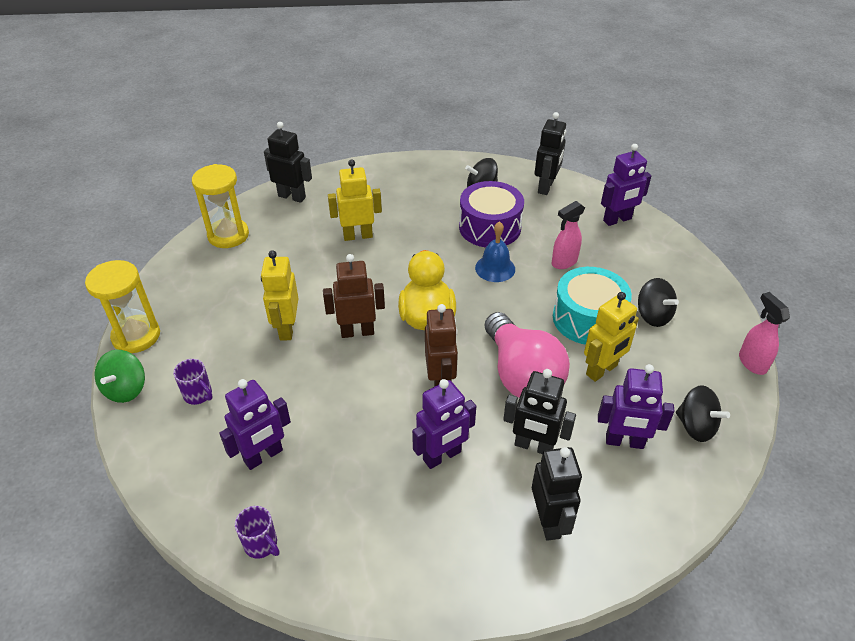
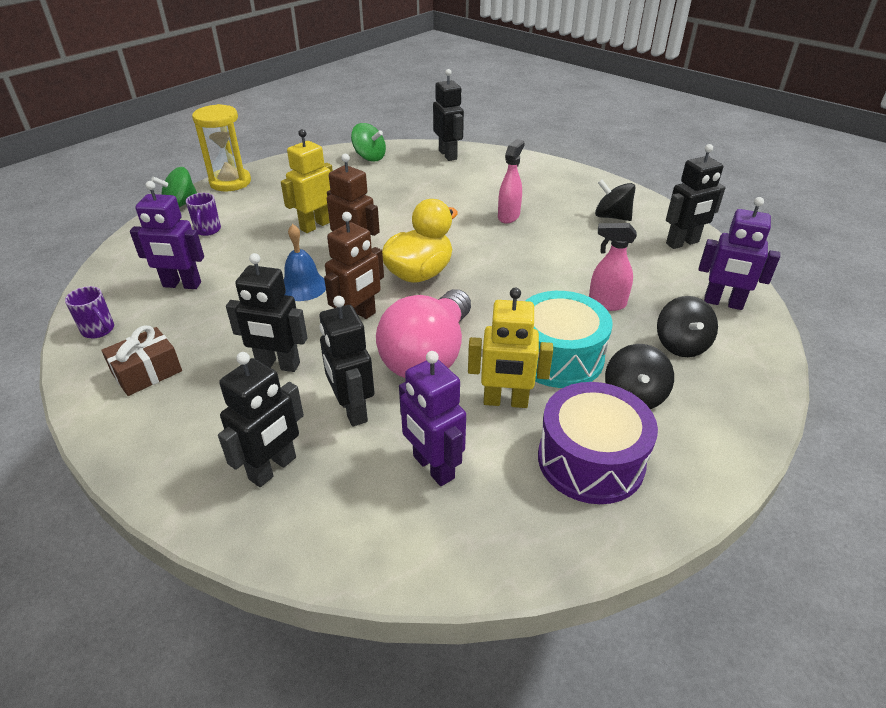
camera: 45 degrees right, 5 degrees down
(228, 235) = (369, 157): yellow hourglass -> green spinning top
(261, 544) = (99, 330): purple mug -> purple mug turned 45 degrees counterclockwise
(358, 236) = (455, 198): yellow robot -> none
(361, 539) = (147, 372): none -> brown gift
(442, 456) = (278, 365): purple robot -> black robot
(489, 227) = (575, 245): purple drum -> purple drum (590, 460)
(495, 268) = (532, 274): blue bell -> blue bell (303, 286)
(695, 426) = (525, 512): black spinning top -> black spinning top (681, 345)
(752, 362) = (690, 510): pink spray bottle -> pink spray bottle (508, 216)

